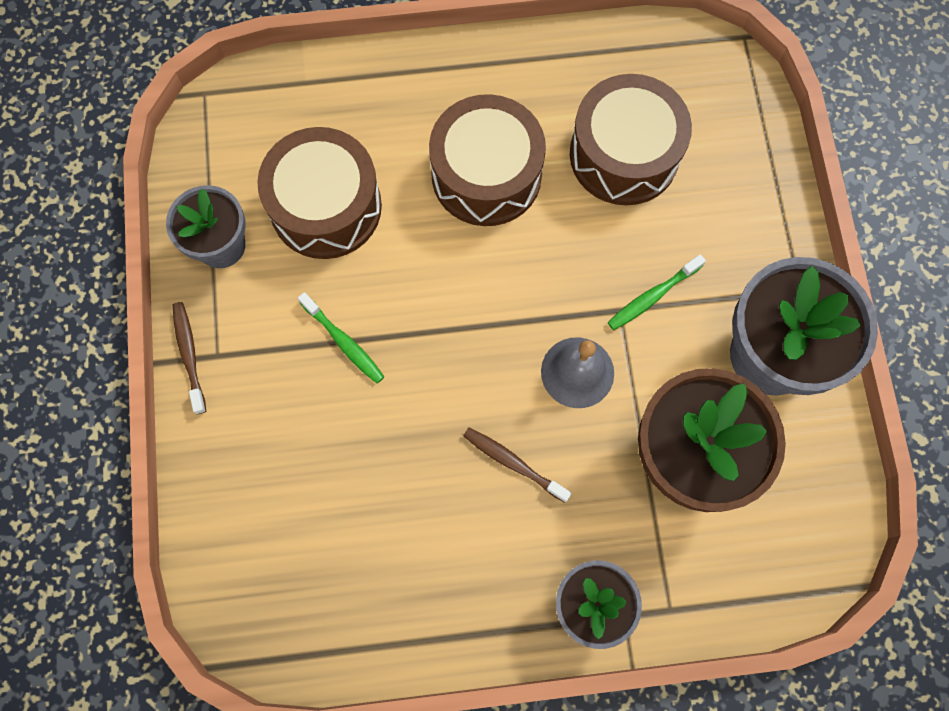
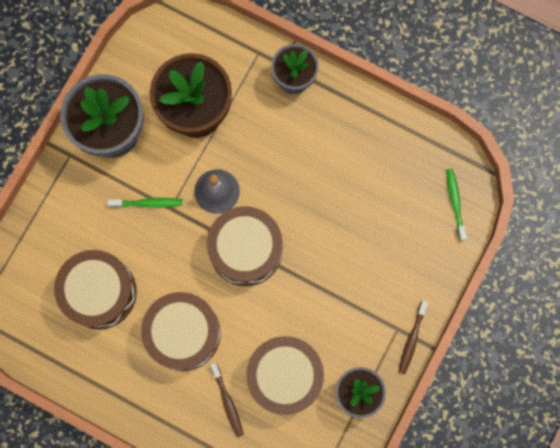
camera: 145 degrees left, 5 degrees up
(344, 342) = (326, 290): green toothbrush -> green toothbrush (455, 203)
(483, 323) = (246, 250): none -> brown drum
(513, 463) = (282, 168): brown toothbrush -> brown toothbrush (227, 402)

